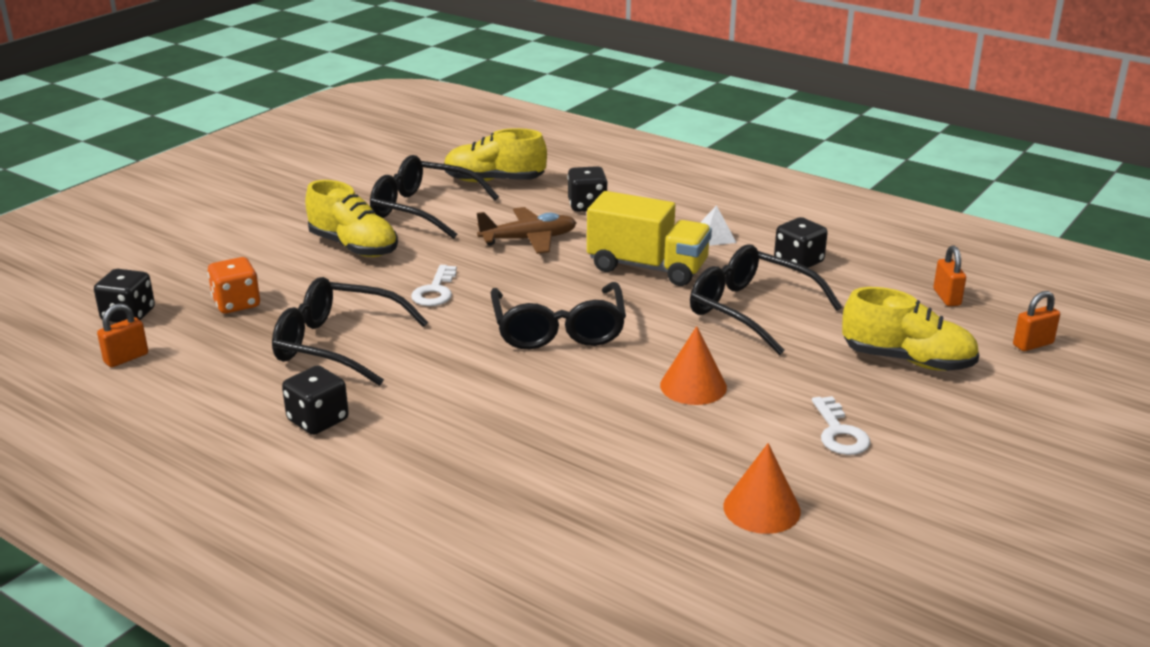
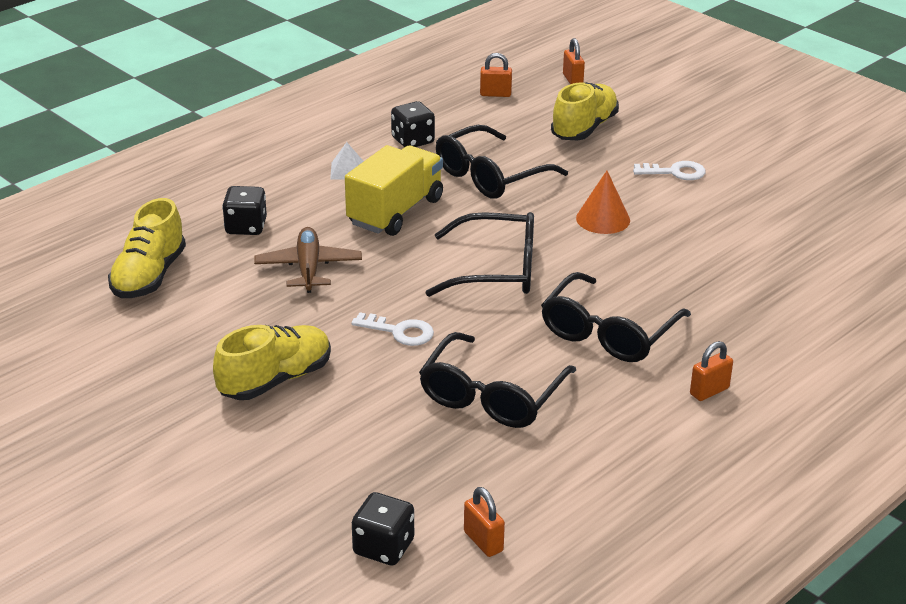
camera: 80 degrees left, 5 degrees up
(236, 304) = (383, 464): orange dice -> none
(318, 420) = (625, 409): black dice -> none
(354, 473) = (709, 391): none -> orange padlock
(423, 209) = (201, 328): black glasses -> black glasses (608, 332)
(761, 508) = (763, 217): orange cone -> none

